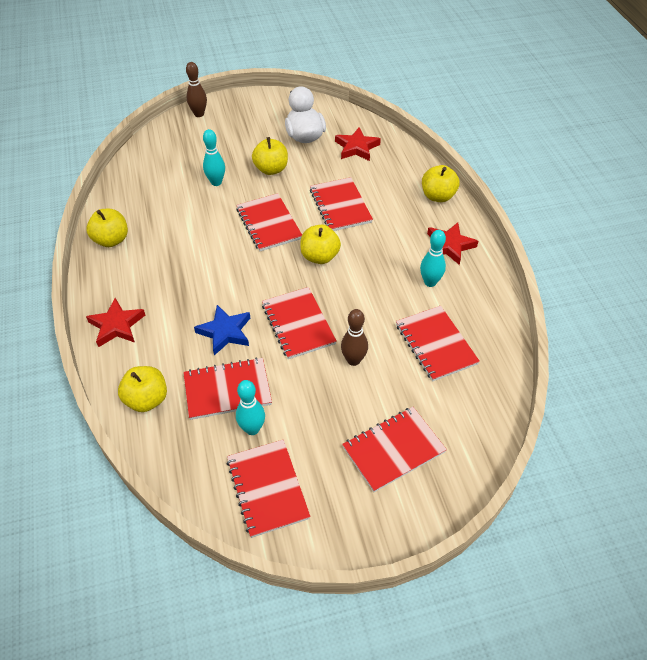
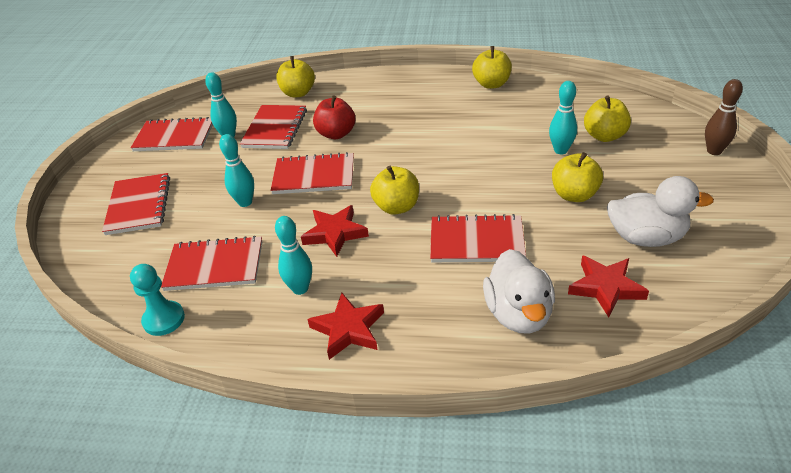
camera: 115 degrees right, 10 degrees down
(117, 325) = (383, 83): red star -> red star (335, 233)
(225, 332) = (336, 134): blue star -> red apple
(269, 224) = (470, 178): red notebook -> none
(353, 360) = (245, 202): brown bowling pin -> turquoise bowling pin
(396, 177) = (518, 314): none -> white duck
(438, 196) = (455, 351): yellow apple -> yellow apple (604, 136)
(501, 349) = (164, 319): none -> turquoise pawn

